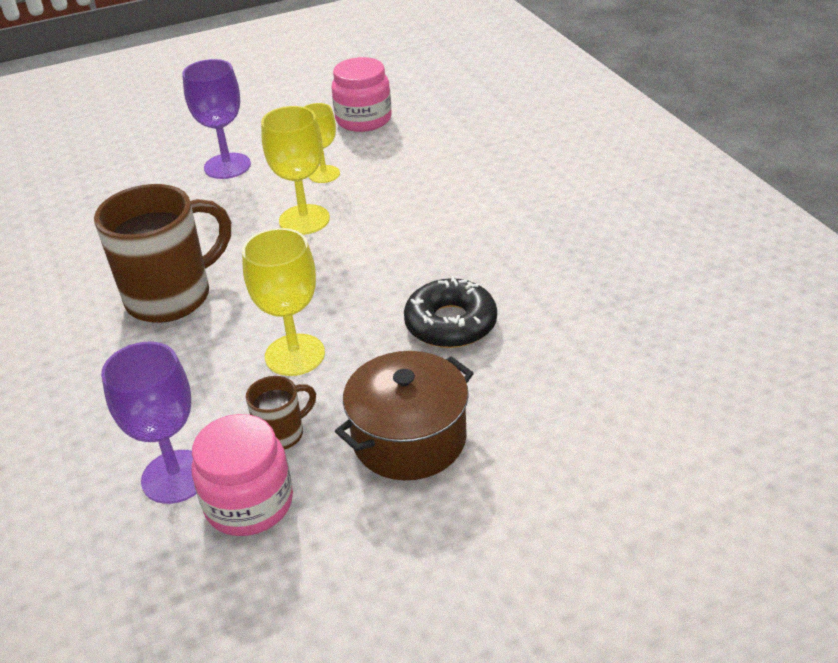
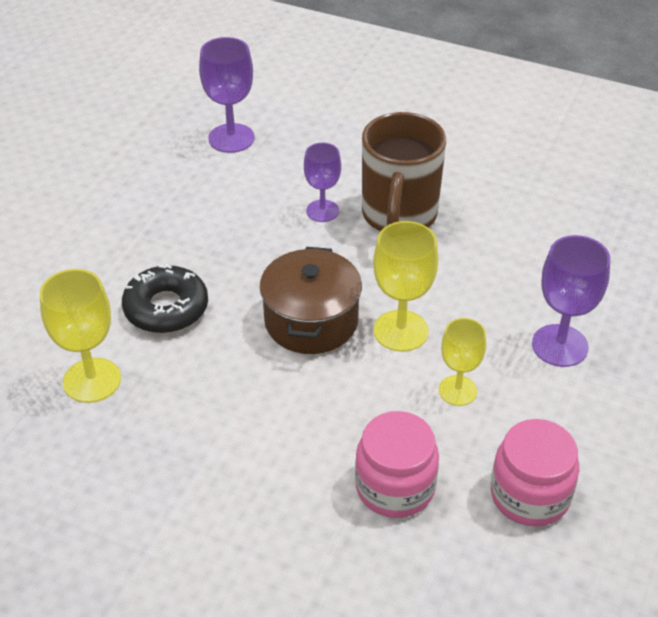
camera: 135 degrees right, 5 degrees up
(218, 336) = (322, 211): none -> purple goblet
(249, 503) = (173, 149): pink jar -> pink jar (395, 487)
(282, 434) = (198, 185): brown mug -> none
(295, 355) = (253, 228): yellow goblet -> yellow goblet (92, 380)
(409, 438) = (116, 222): brown pot -> brown pot (311, 321)

